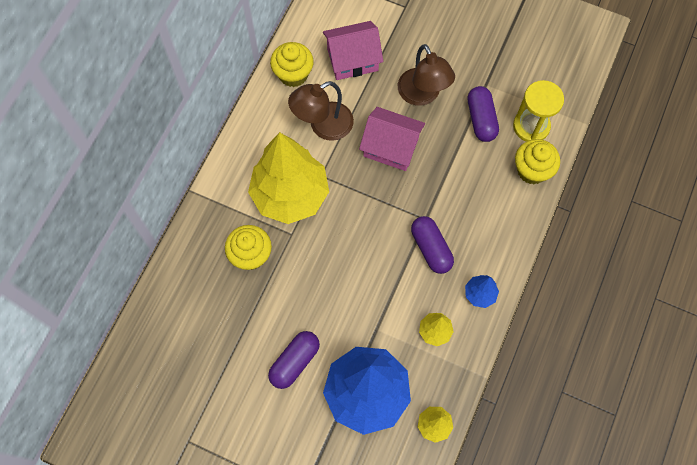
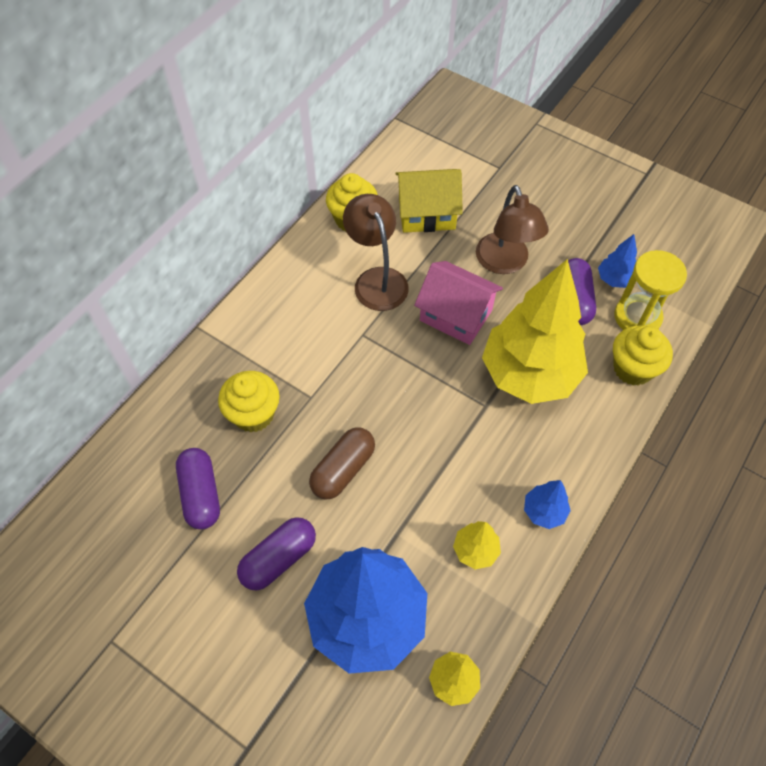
camera: 10 degrees right, 10 degrees down
(290, 195) = (319, 351): yellow tree -> yellow tree (529, 374)
(323, 126) = (377, 279): brown lamp -> brown lamp turned 90 degrees clockwise
(327, 287) = (343, 469): none -> brown capsule
(352, 59) = (426, 213): pink house -> yellow house
(431, 248) = (487, 443): purple capsule -> purple capsule (201, 494)
(510, 96) = (614, 280): none -> blue tree

